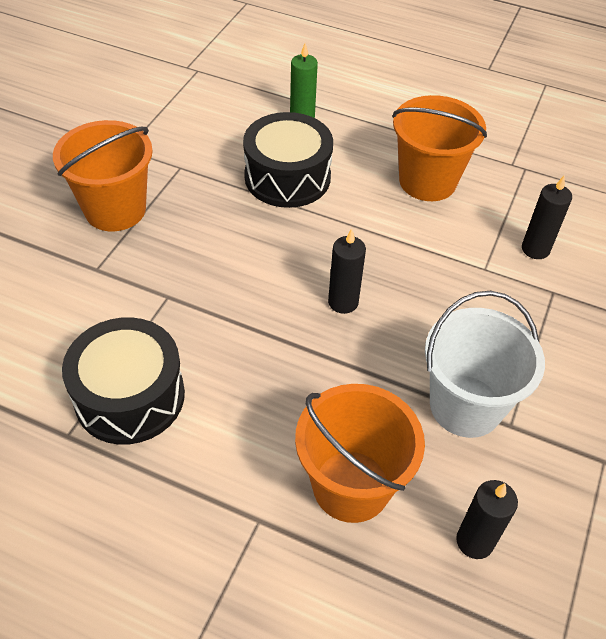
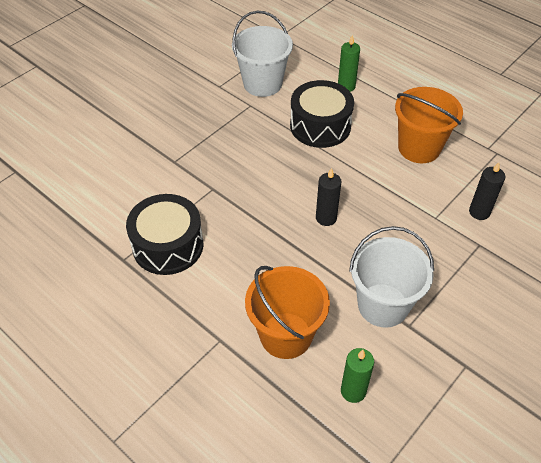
camera: 20 degrees right, 0 degrees up
(115, 209) = (199, 125): orange bucket -> none
(186, 135) = (262, 84): none -> white bucket
(474, 541) = (353, 391): black candle -> green candle

